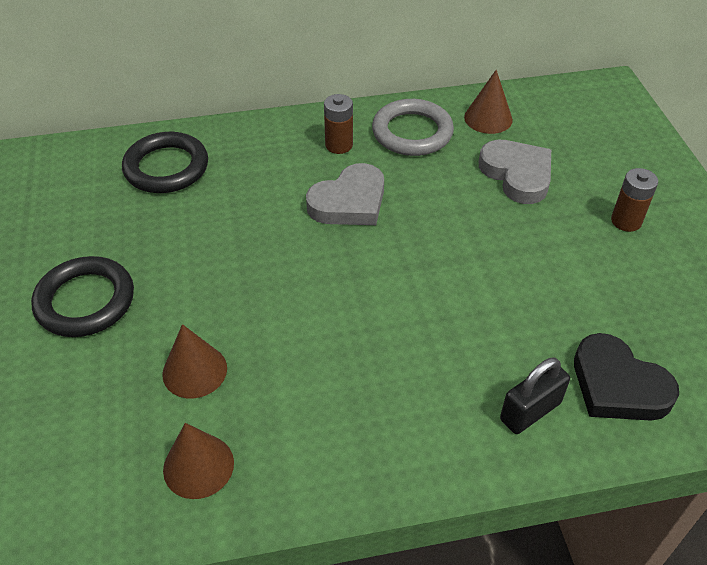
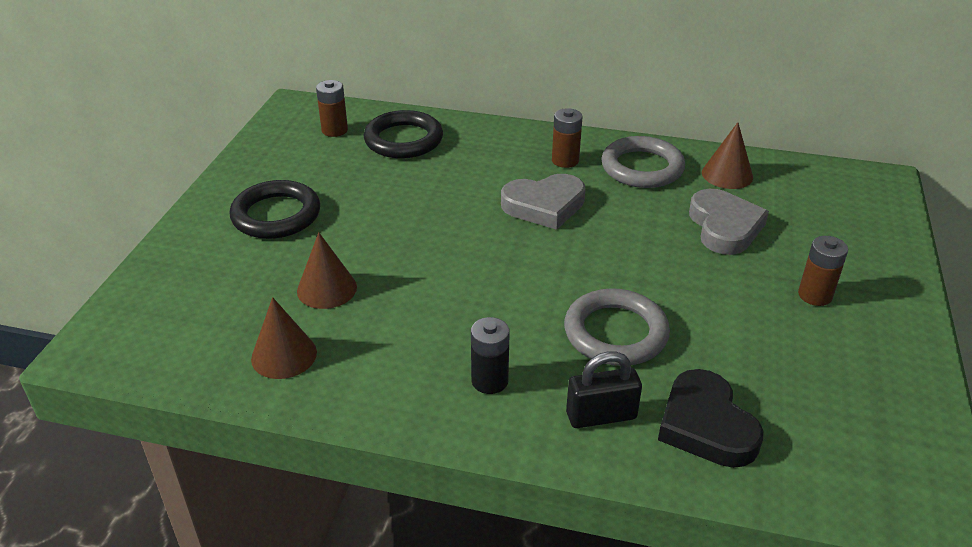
camera: 25 degrees right, 10 degrees down
(85, 177) = (334, 130): none -> brown battery
(414, 414) = (489, 381): none -> black battery
(492, 319) = (615, 333): none -> grey ring

